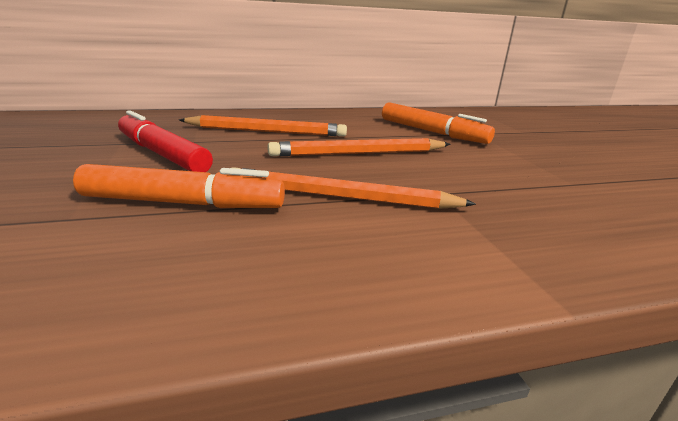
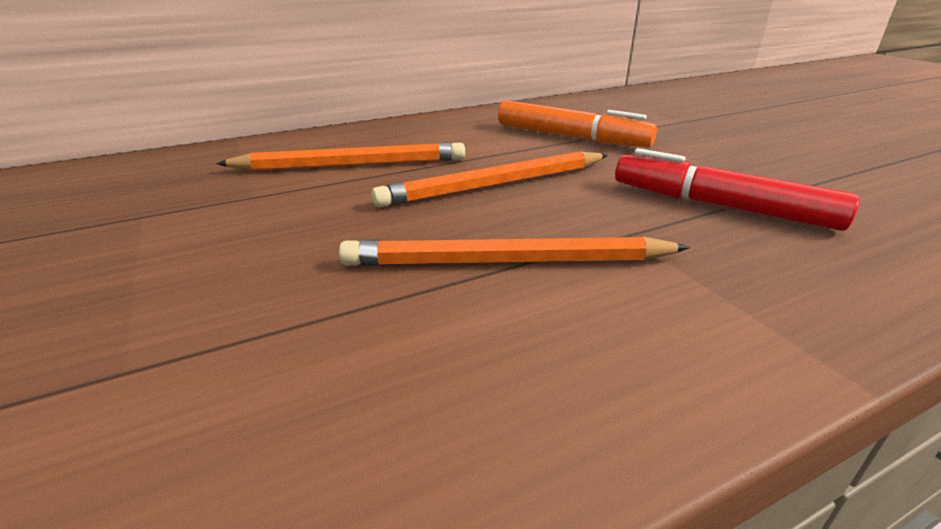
camera: 10 degrees left, 5 degrees up
(162, 154) = (217, 227): red marker -> red marker (720, 206)
(183, 203) = (291, 311): orange marker -> none

